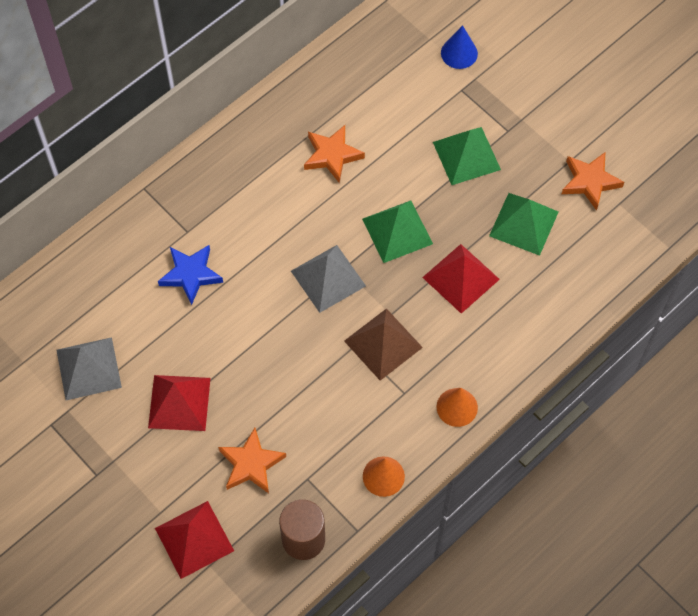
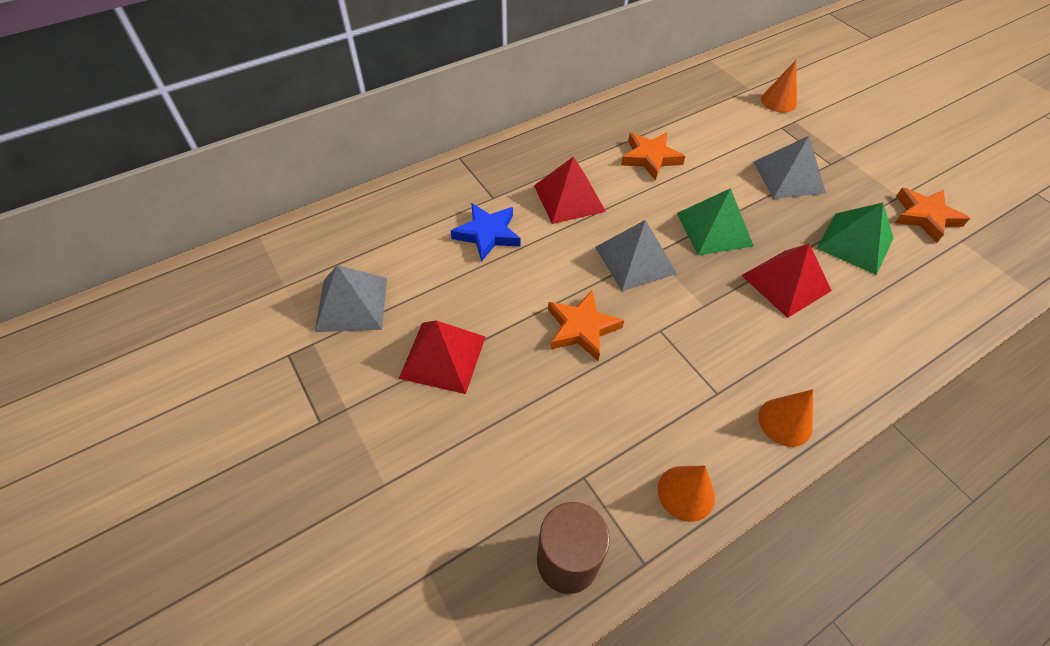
camera: 10 degrees right, 10 degrees down
(194, 539) = (418, 531): red pyramid -> red pyramid (569, 198)
(251, 464) = (514, 444): orange star -> orange star (581, 328)
(383, 344) = (693, 334): brown pyramid -> none
(459, 53) = (778, 101): blue cone -> orange cone
(466, 156) = (788, 177): green pyramid -> grey pyramid

